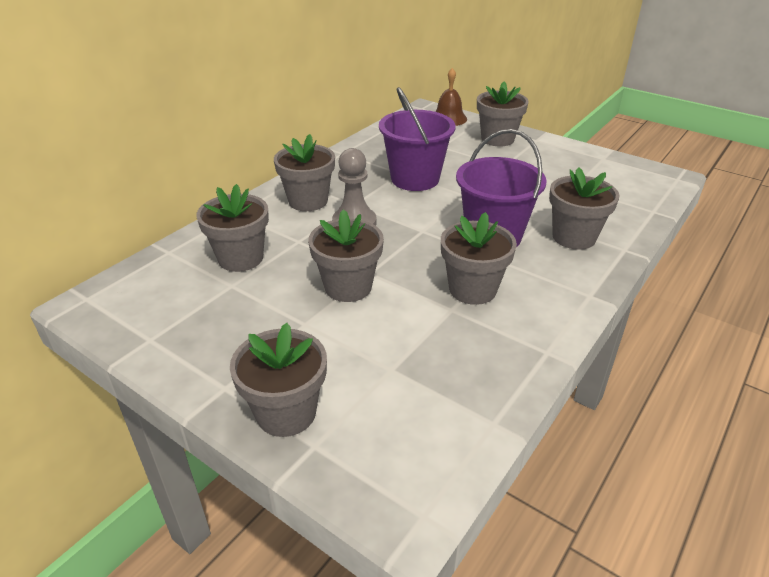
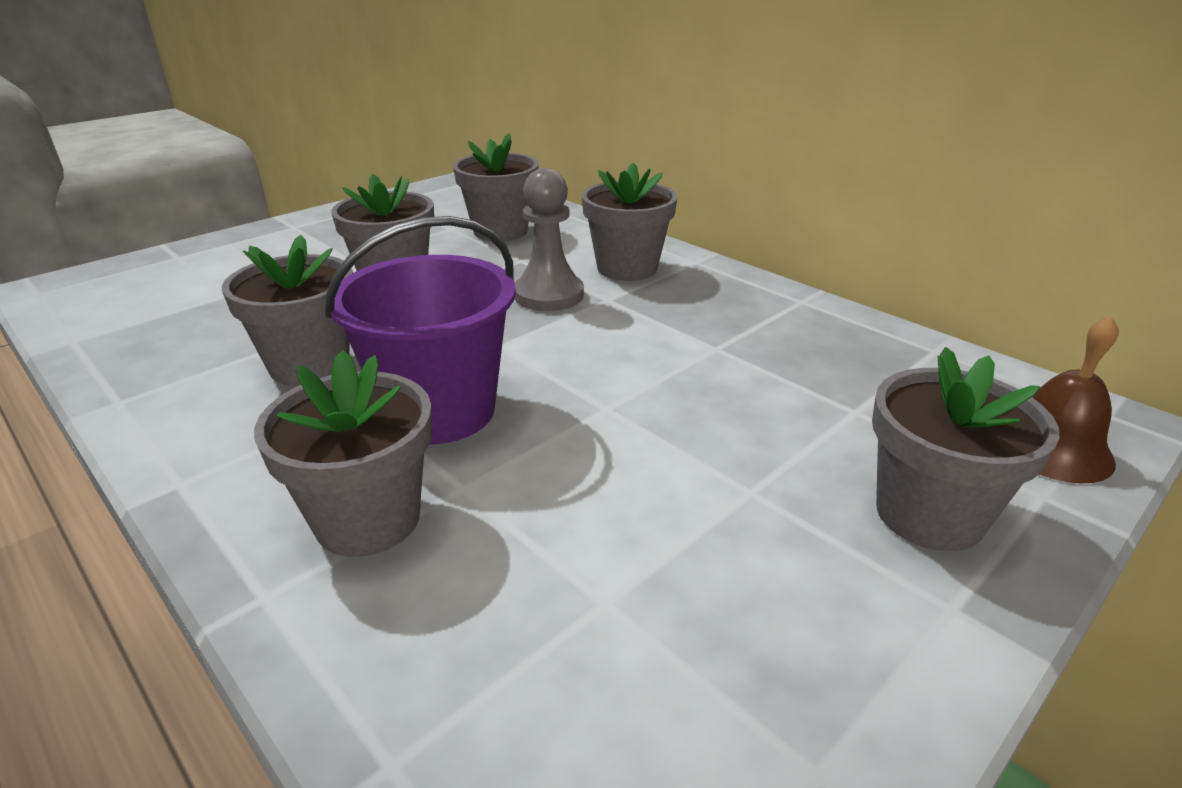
camera: 100 degrees right, 5 degrees down
(286, 413) = (230, 247): grey flower pot -> none
(415, 179) = (687, 358): purple bucket -> none

